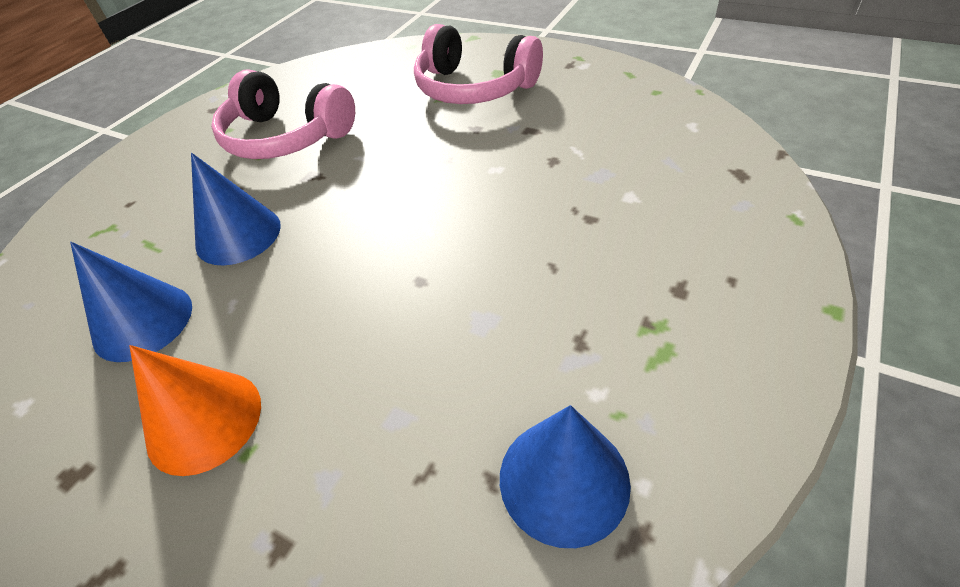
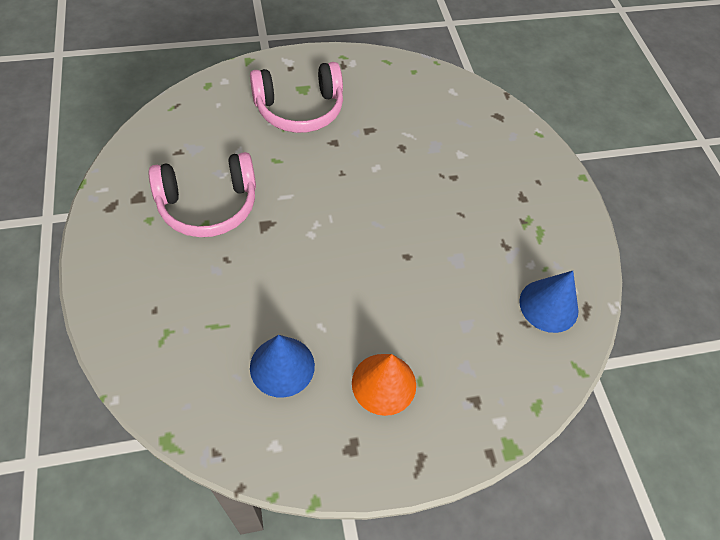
camera: 50 degrees left, 10 degrees up
(238, 235) = (270, 287): blue cone -> none

